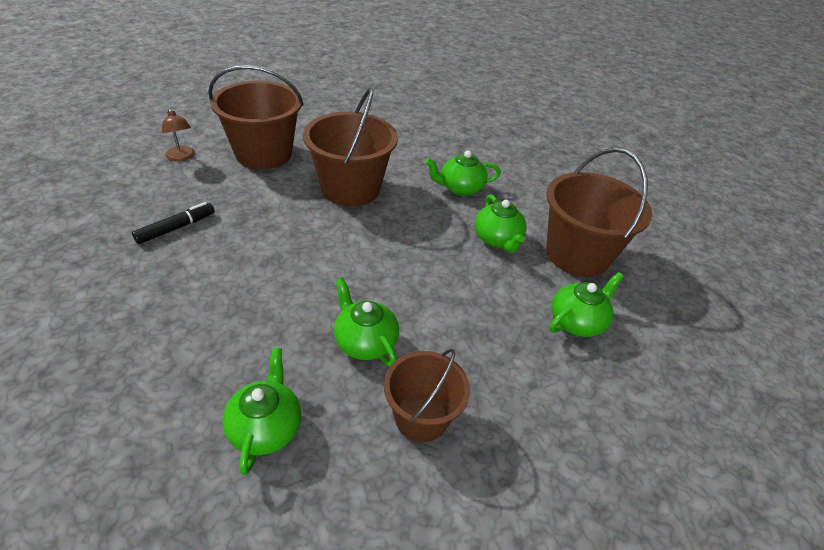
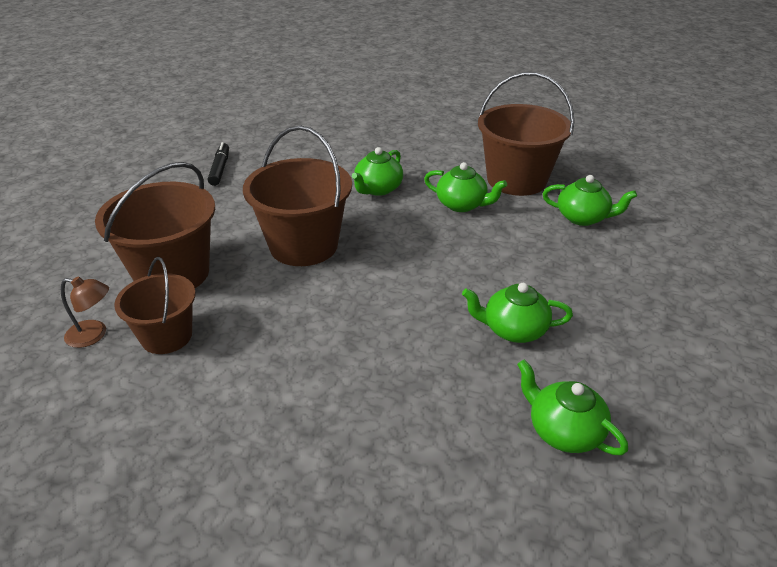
camera: 45 degrees left, 5 degrees down
(176, 228) = (223, 388): black marker -> black marker (220, 169)
(421, 417) = (616, 337): brown bucket -> brown bucket (166, 336)
(577, 321) = (583, 218): green teapot -> green teapot turned 105 degrees clockwise

